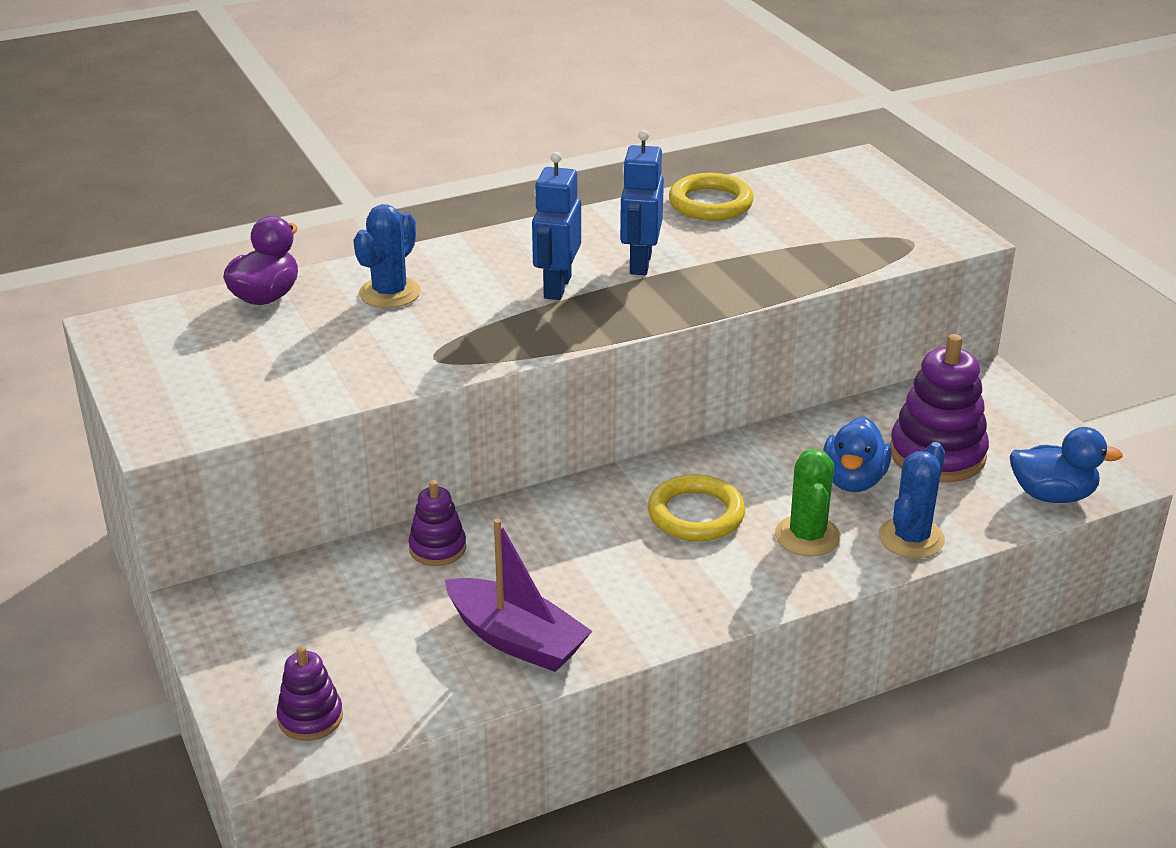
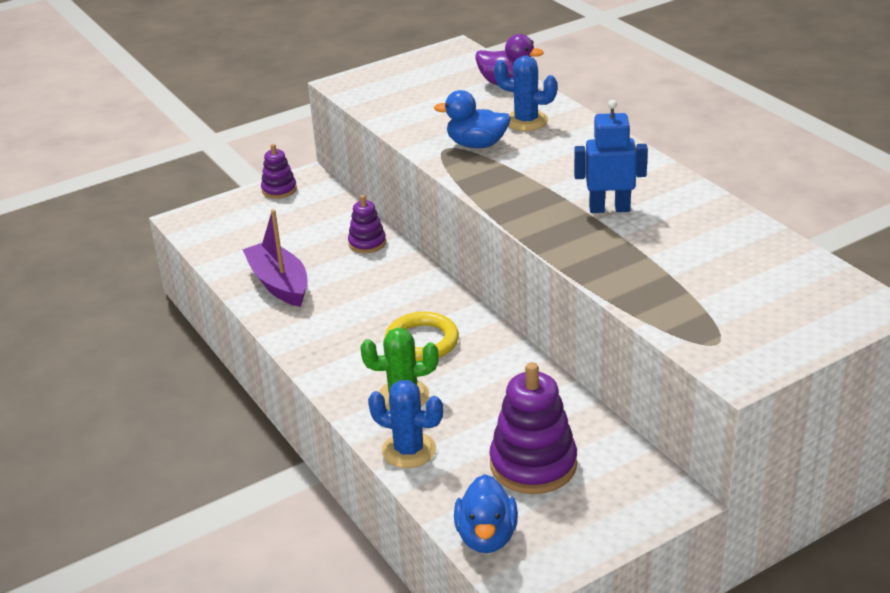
camera: 85 degrees right, 0 degrees up
(310, 718) = (212, 227): purple stacking toy -> purple stacking toy (279, 190)
(516, 639) = (279, 284): purple boat -> purple boat turned 120 degrees clockwise
(557, 287) = (557, 179): blue robot -> none
(710, 203) = (735, 231): yellow ring -> none
(853, 480) = (482, 417): blue duck -> blue duck (476, 145)

